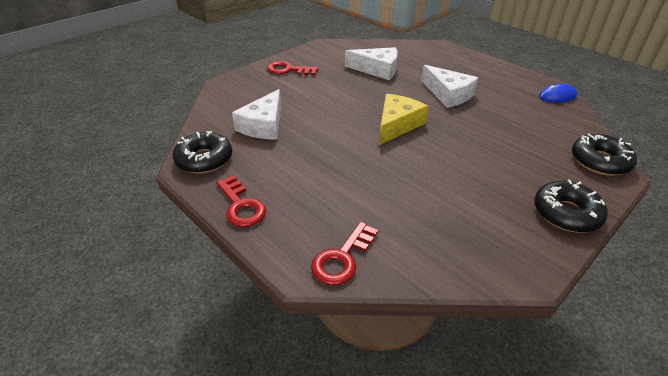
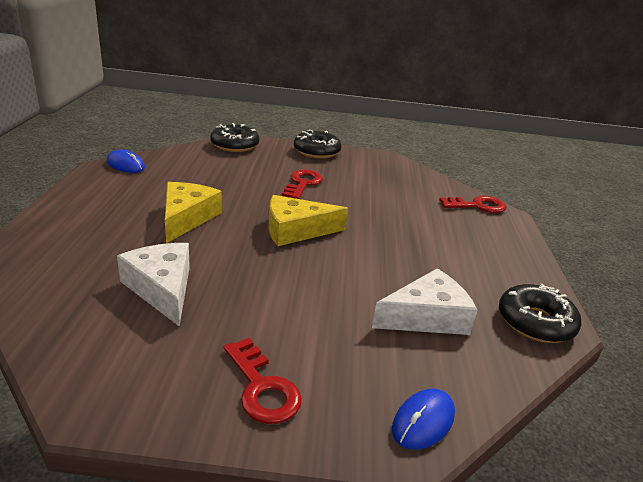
camera: 135 degrees left, 10 degrees down
(224, 91) = (423, 421): none -> blue mouse
(241, 206) = (525, 263): red key -> red key (302, 183)
(448, 94) = (187, 218): white cheese -> yellow cheese

